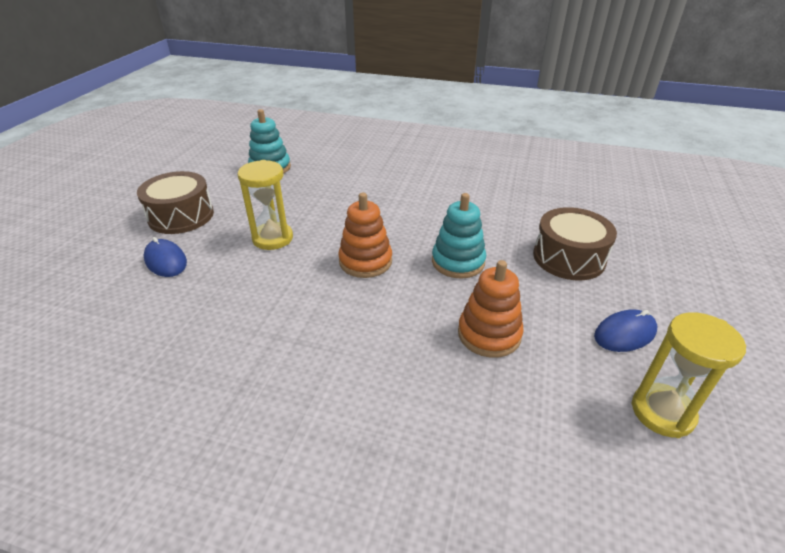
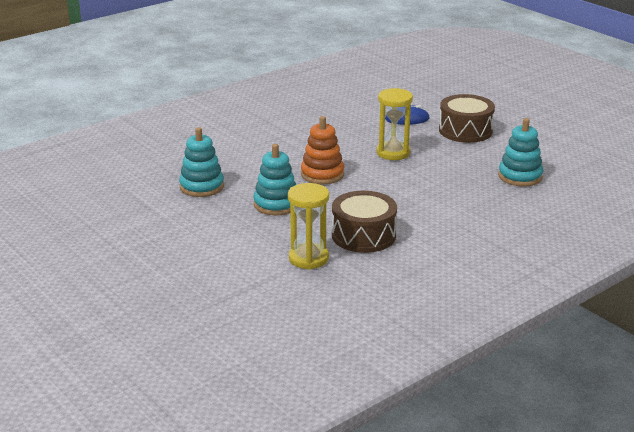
camera: 125 degrees right, 10 degrees down
(489, 334) = (202, 186): orange stacking toy -> turquoise stacking toy
(569, 257) = (219, 248): brown drum -> brown drum (363, 235)
(625, 333) = (135, 226): blue mouse -> none
(662, 412) = (86, 206): yellow hourglass -> yellow hourglass (308, 258)

